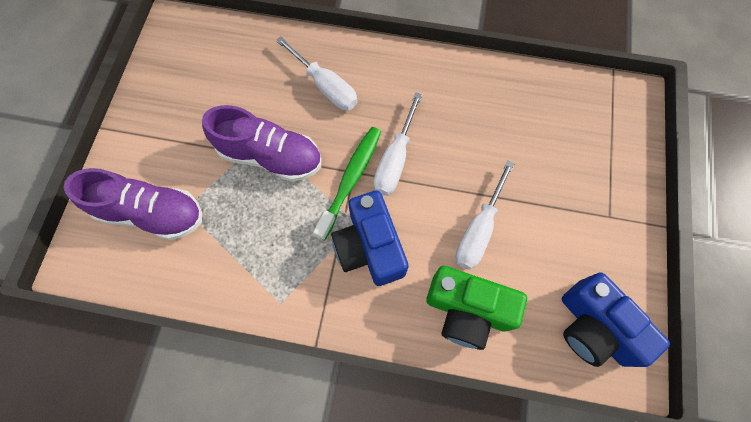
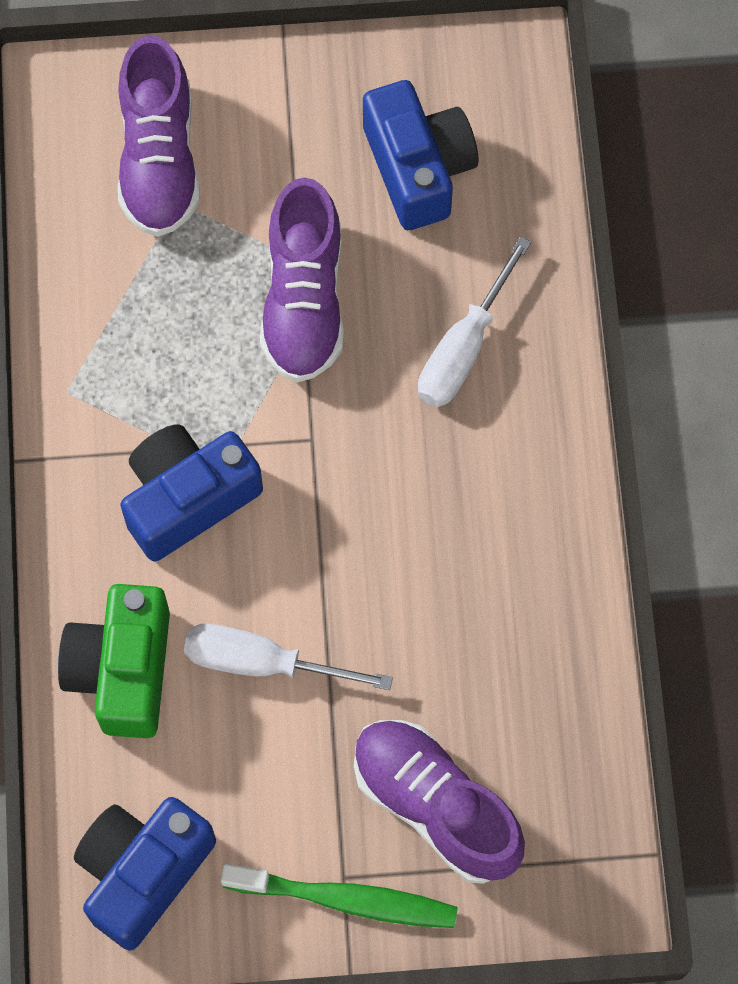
camera: 75 degrees right, 0 degrees up
(215, 82) = (418, 168): none -> blue camera
(350, 180) = (296, 438): green toothbrush -> green toothbrush (346, 899)
(395, 160) = (352, 499): white screwdriver -> none
(575, 161) = (435, 806): none -> purple shoe

